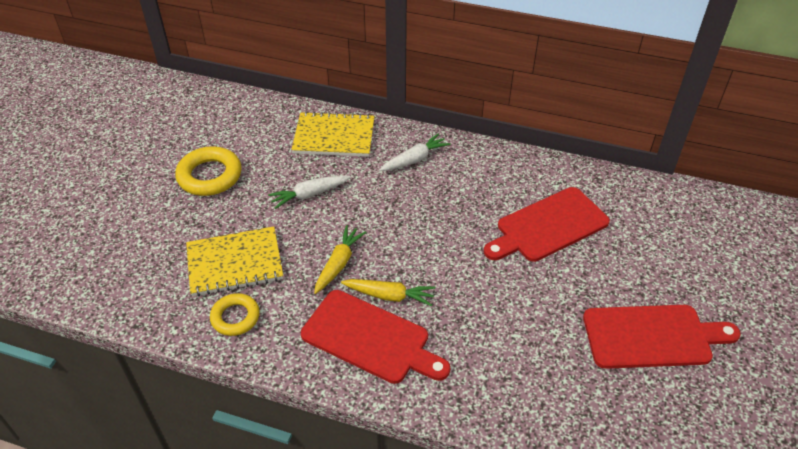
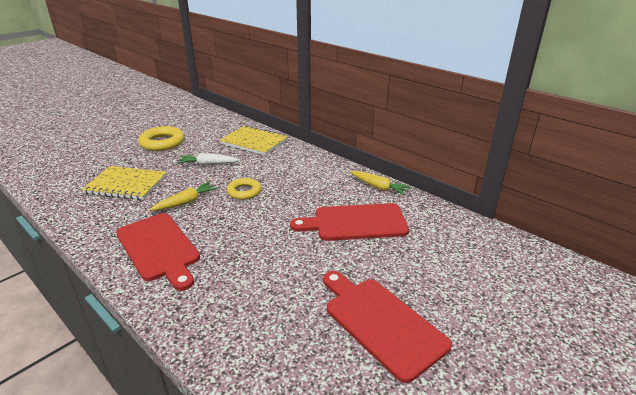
camera: 25 degrees right, 15 degrees down
(235, 317) = (93, 211): yellow ring -> yellow ring (244, 191)
(389, 296) = (198, 228): yellow carrot -> yellow carrot (379, 187)
(414, 159) = (294, 163): white carrot -> none
(652, 336) = (380, 322): red cutting board -> red cutting board turned 150 degrees counterclockwise

